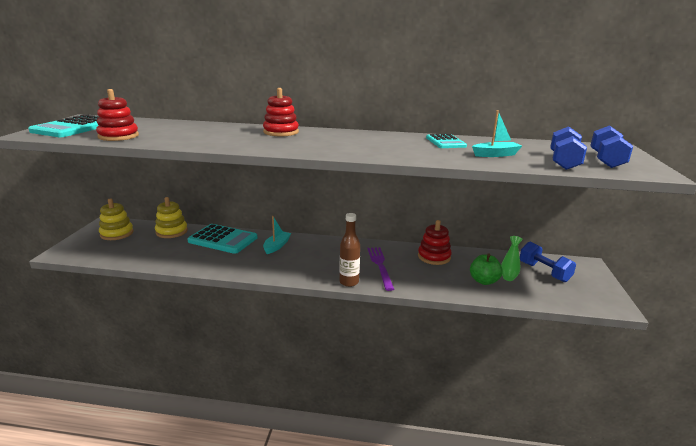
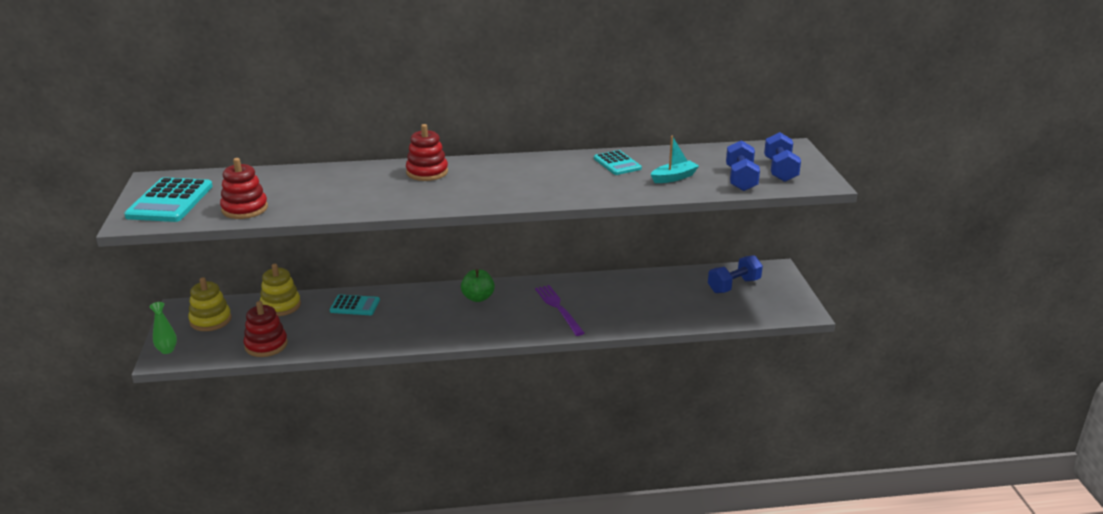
camera: 15 degrees left, 5 degrees up
(223, 239) = (355, 306): turquoise calculator -> turquoise calculator, size x0.60
(276, 246) = (427, 304): turquoise boat -> none
(349, 282) = (533, 333): brown bottle -> none
(434, 257) = (613, 287): red stacking toy -> red stacking toy (266, 345)
(483, 281) = (674, 307): green apple -> green apple (478, 298)
(508, 278) = (698, 299): green vase -> green vase (167, 350)
(544, 272) = (734, 286): blue dumbbell -> blue dumbbell turned 75 degrees counterclockwise

